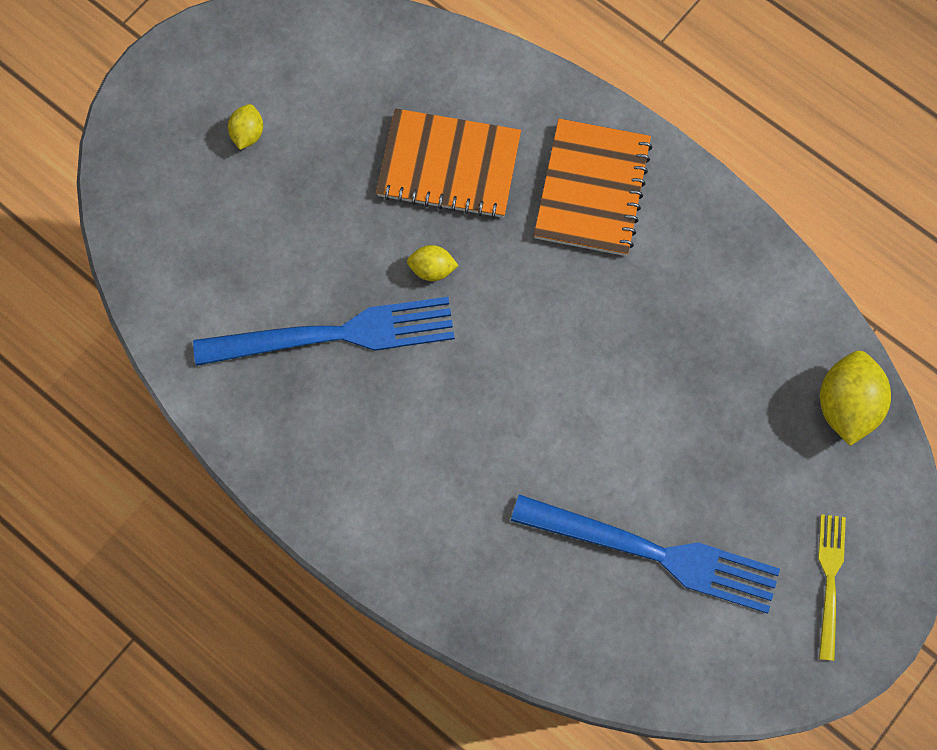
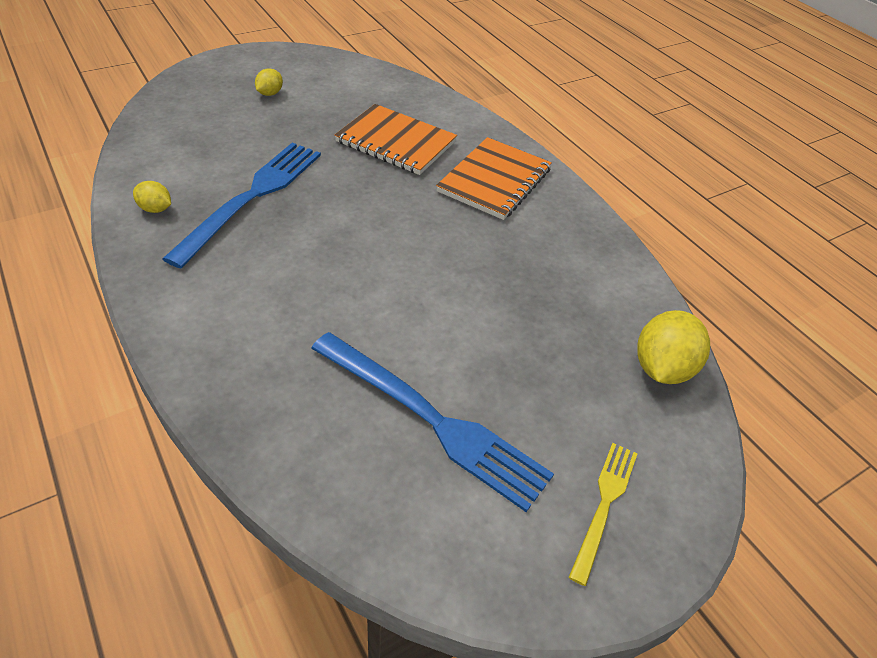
camera: 15 degrees right, 25 degrees down
(336, 334) = (252, 197): blue fork -> blue fork turned 75 degrees counterclockwise
(432, 269) = (349, 186): yellow lemon -> yellow lemon (155, 209)

